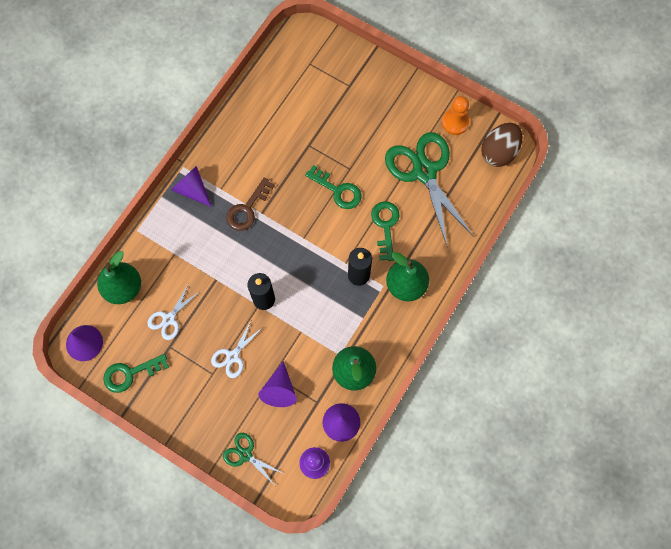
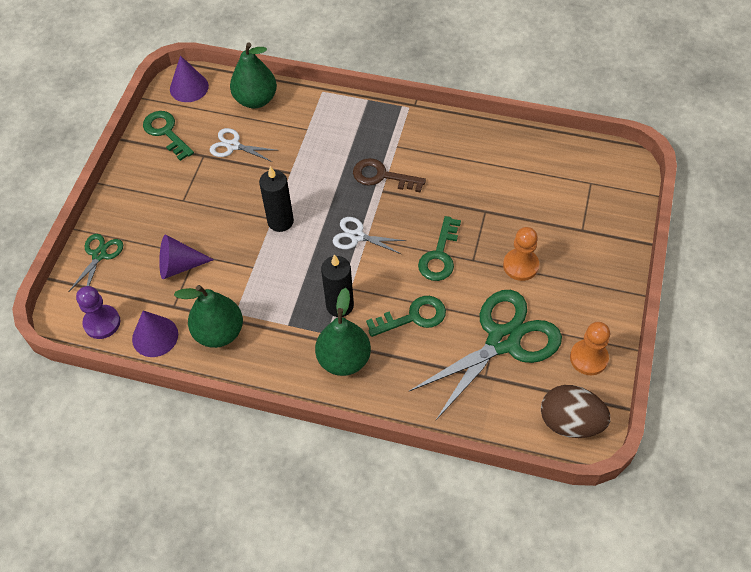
camera: 75 degrees right, 15 degrees down
(192, 189) = (386, 122): purple cone -> none
(232, 356) = (206, 212): white scissors -> white scissors (357, 236)
(366, 138) = (520, 265): none -> orange pawn

